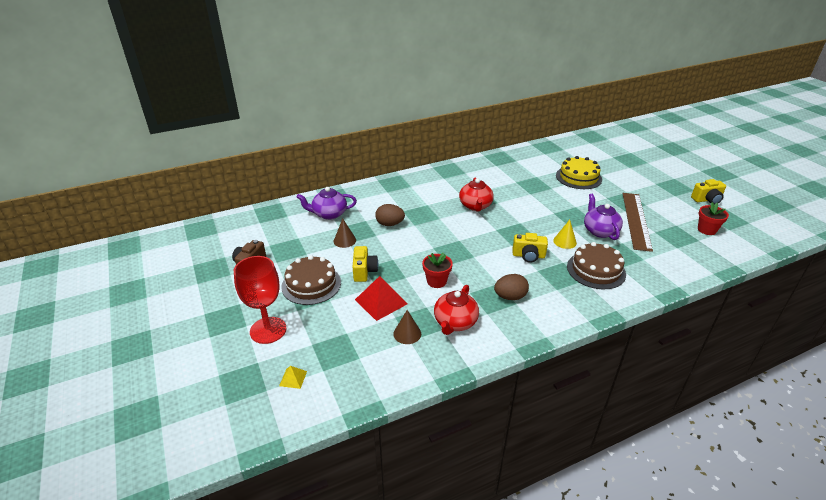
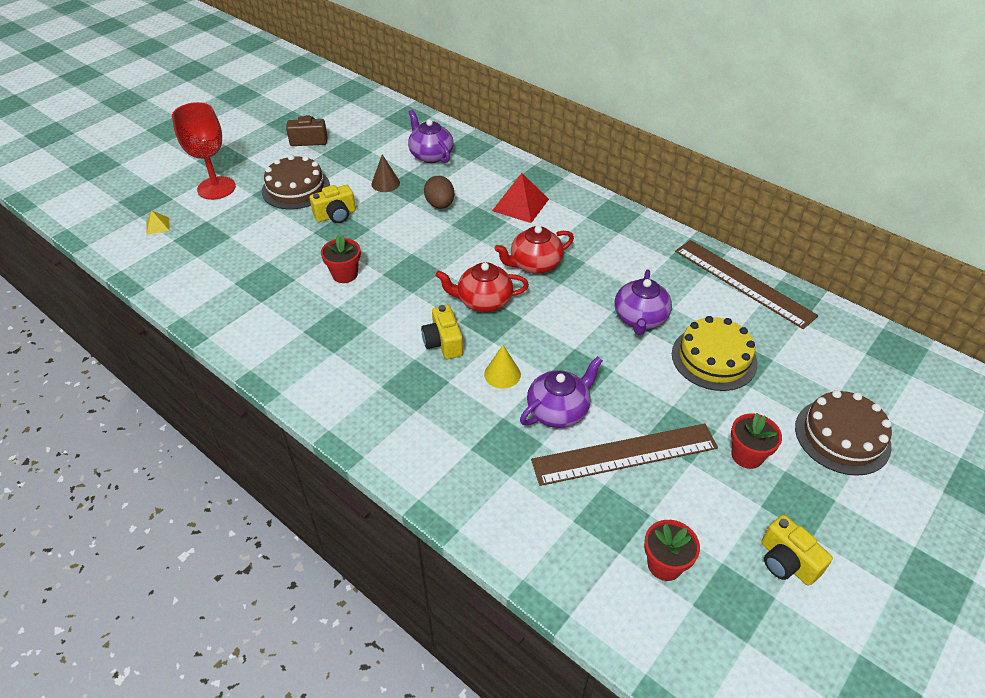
camera: 65 degrees right, 10 degrees up
(381, 301) = (289, 244): red pyramid -> red pyramid (520, 205)
(407, 333) = (244, 278): brown cone -> none
(455, 322) = (276, 309): red teapot -> red teapot (483, 301)
(510, 297) = (344, 344): brown egg -> none
(528, 153) = (743, 282): none -> brown ruler
(540, 187) = (640, 319): none -> purple teapot
(596, 270) = (448, 421): brown cake -> brown cake (842, 436)
(644, 189) = (747, 455): none -> red flower pot

